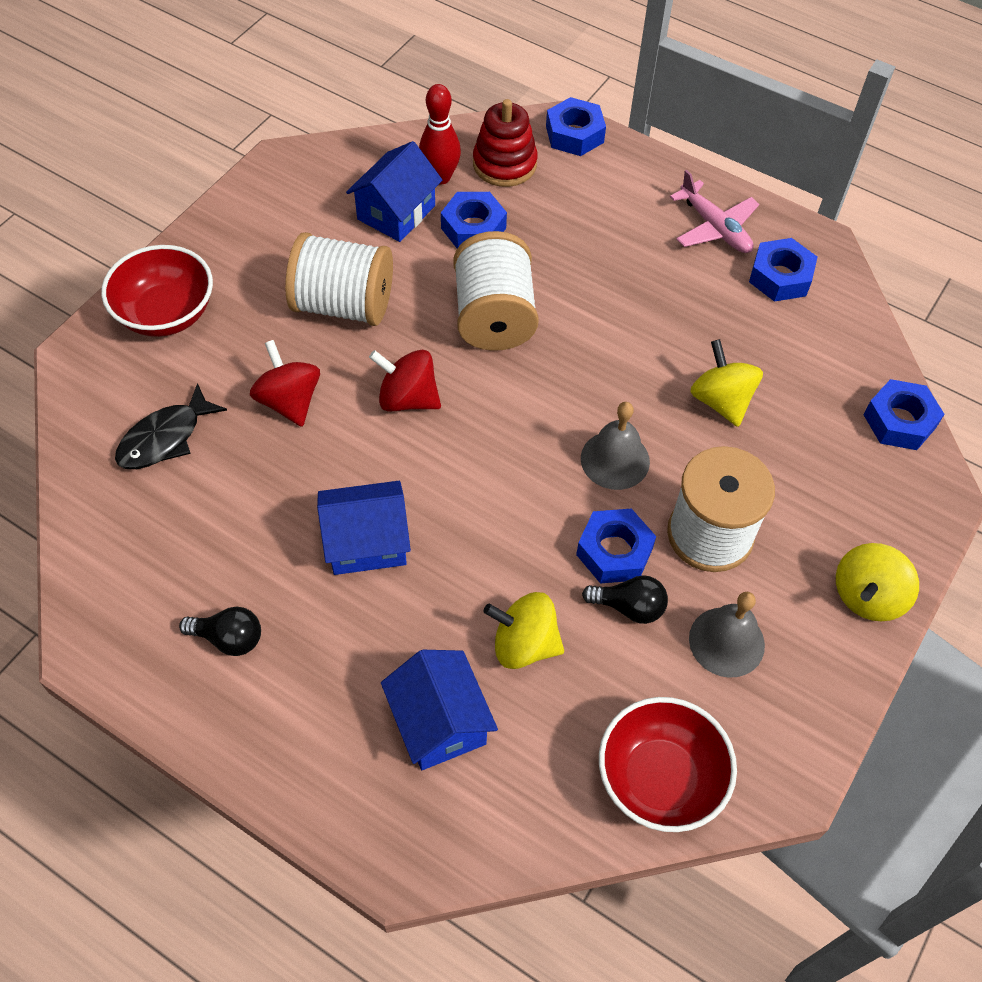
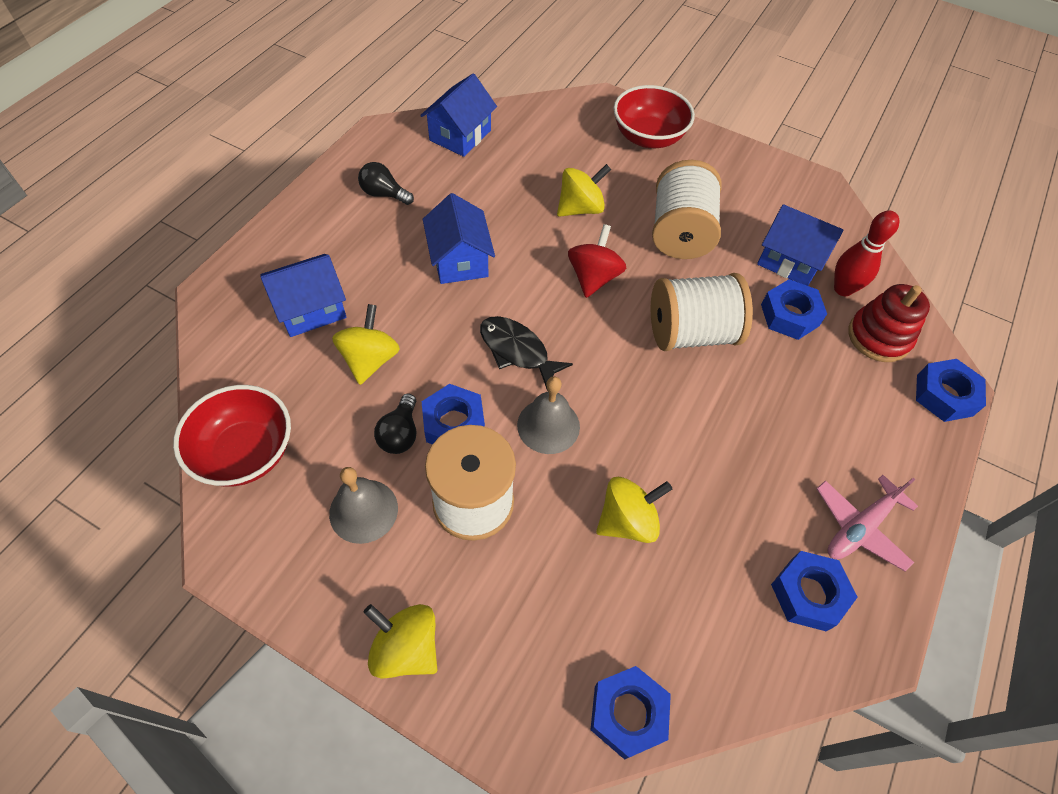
camera: 85 degrees right, 0 degrees up
(118, 537) = (460, 135): none -> blue house
(165, 438) = (540, 148): black fish -> black fish (517, 351)
(229, 638) = (384, 194): black light bulb -> black light bulb turned 105 degrees clockwise
(289, 401) = (580, 208): red spinning top -> yellow spinning top

